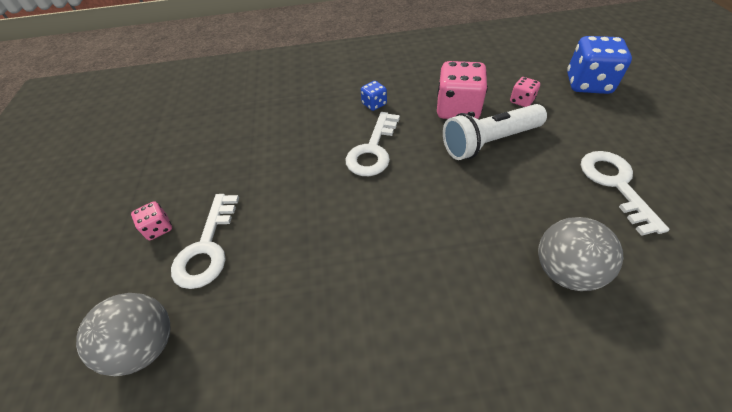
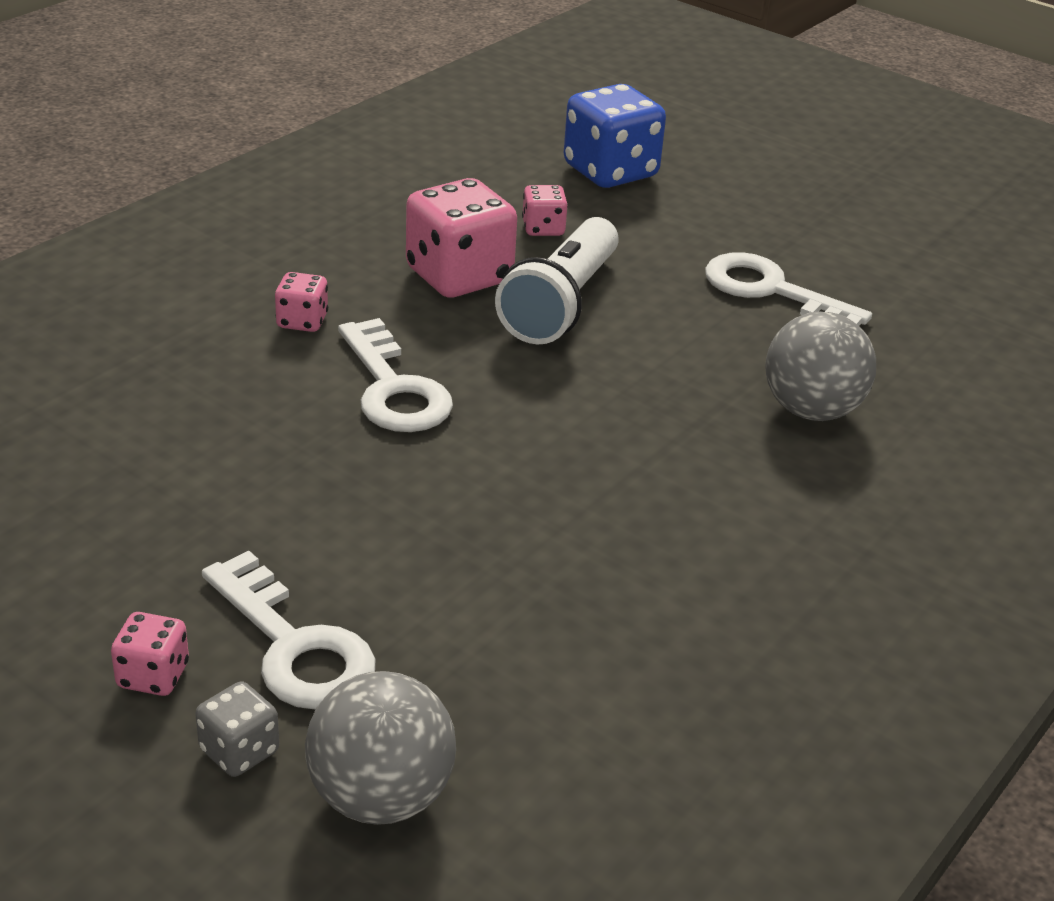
camera: 50 degrees left, 15 degrees down
(139, 282) = (239, 751): none -> grey dice
(374, 104) = (302, 321): blue dice -> pink dice

